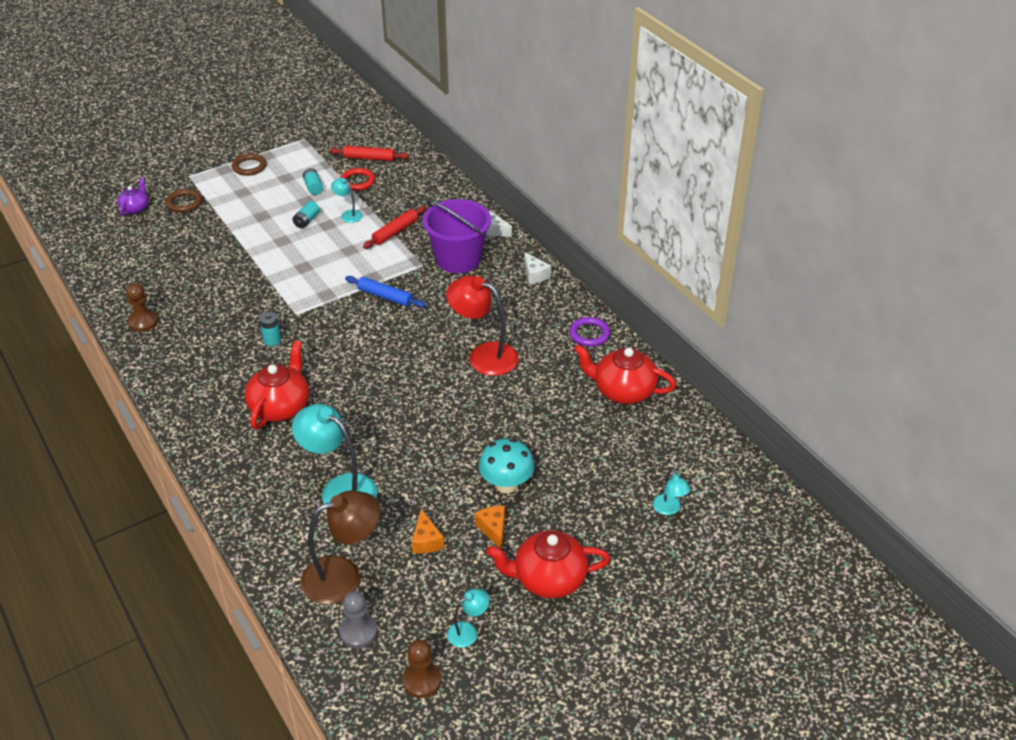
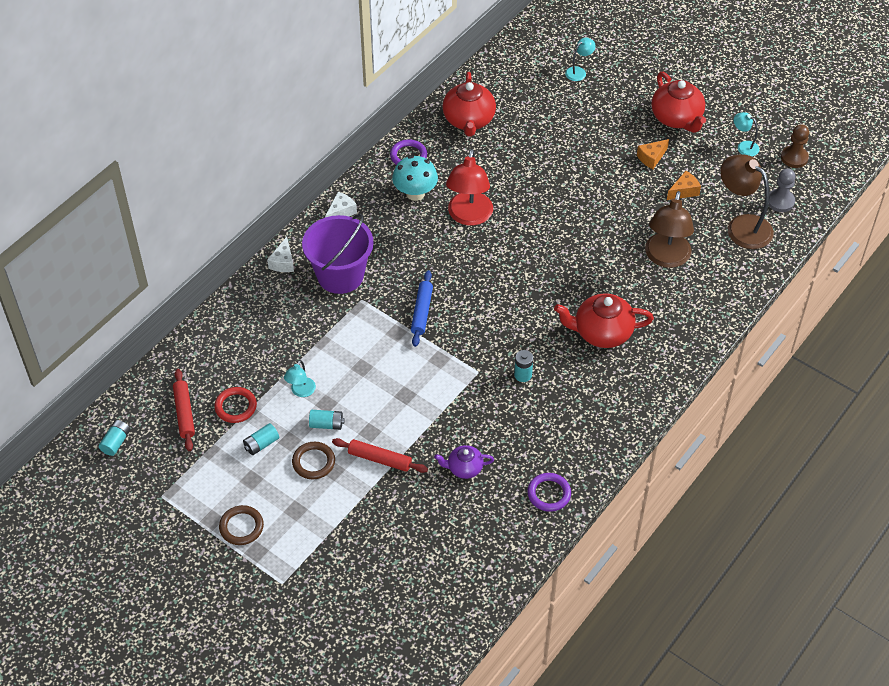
camera: 110 degrees left, 10 degrees up
(135, 208) = (367, 606): purple teapot -> purple teapot (464, 468)
(143, 322) = (549, 494): brown pawn -> purple ring
(184, 203) = (338, 559): brown ring -> brown ring (313, 462)
(340, 489) = (666, 258): turquoise lamp -> brown lamp
(366, 127) = (116, 442): none -> turquoise battery
(395, 232) = (316, 340): red rolling pin -> red rolling pin (380, 459)
(506, 484) = (605, 162): turquoise mushroom -> turquoise mushroom (415, 193)

